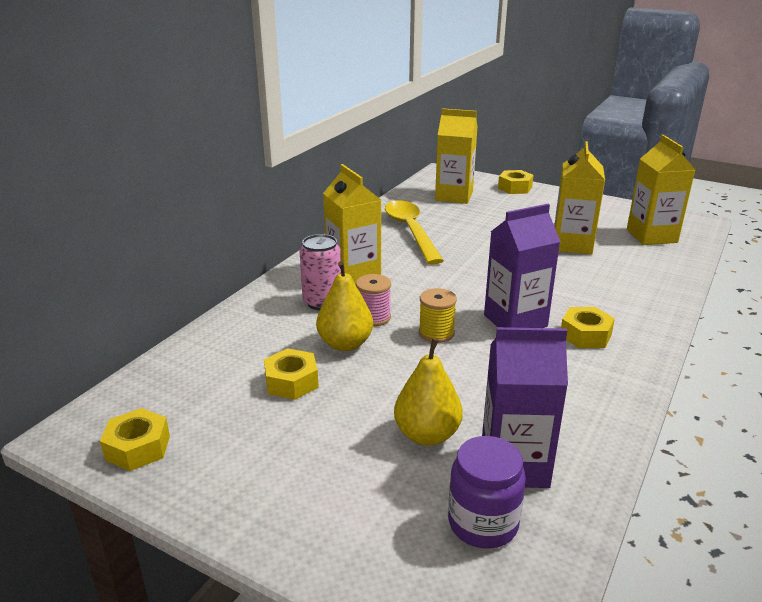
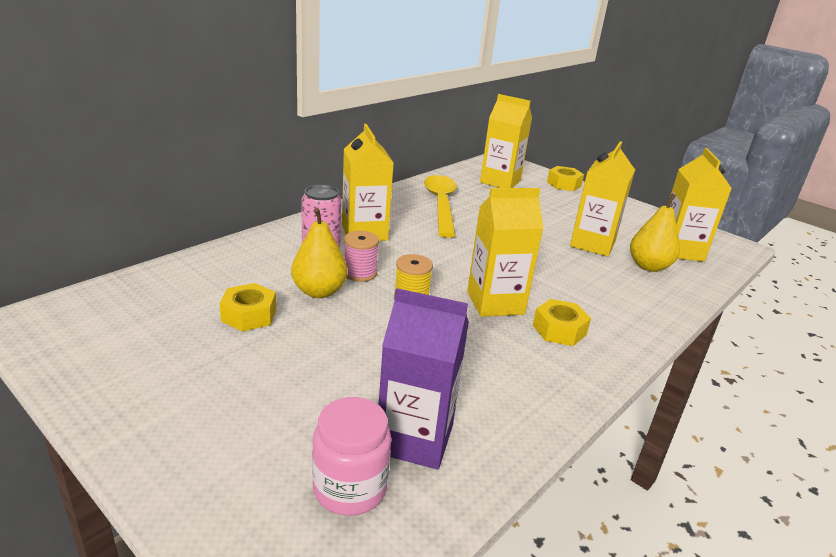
camera: 10 degrees right, 0 degrees up
(138, 448) = (77, 343): yellow nut -> none
(427, 435) = (346, 390): yellow pear -> yellow pear (649, 266)
(483, 523) = (350, 488): purple jar -> pink jar
(515, 321) = (495, 303): purple carton -> yellow carton

